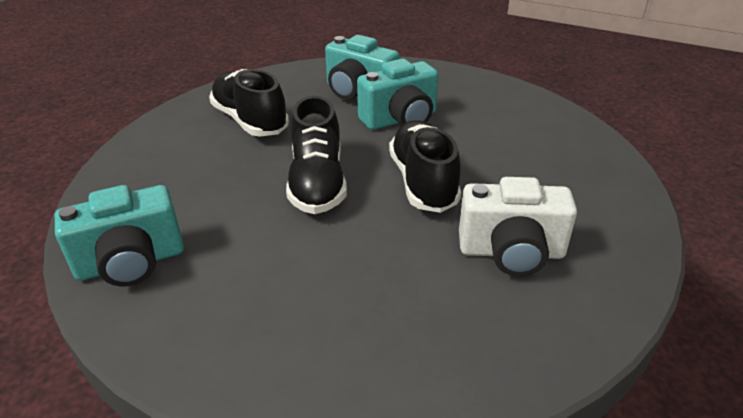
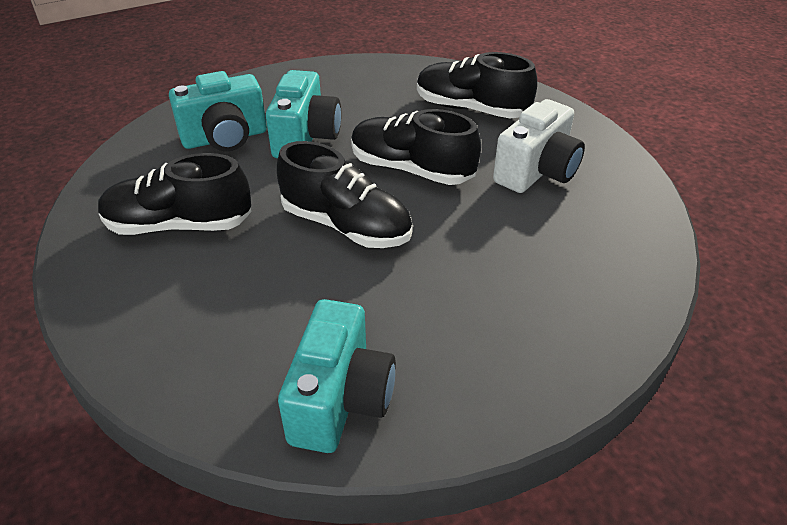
camera: 55 degrees left, 5 degrees up
(555, 175) = (471, 109): none -> black shoe

